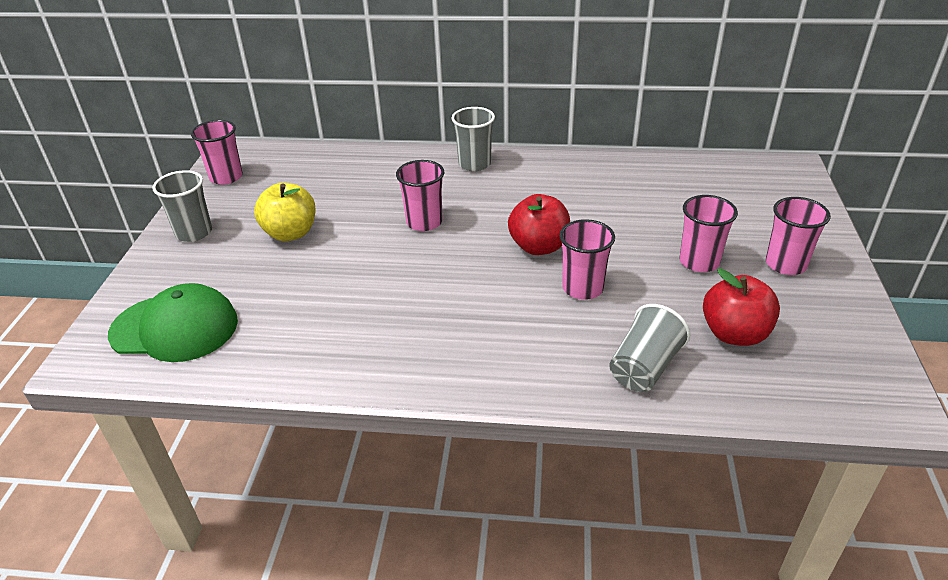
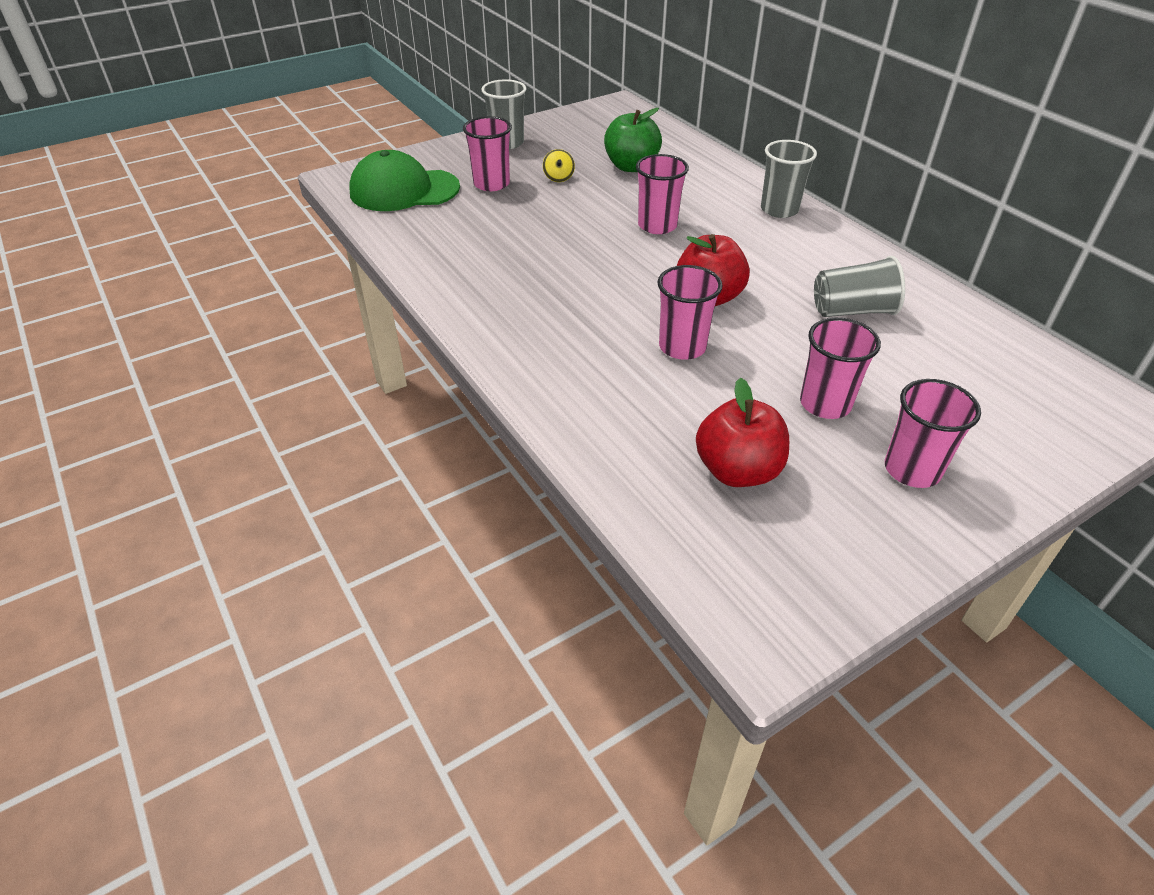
camera: 50 degrees right, 5 degrees up
(175, 328) = (404, 190): green cap -> green cap turned 120 degrees clockwise
(226, 177) = (586, 119): pink cup -> pink cup (491, 184)
(290, 233) = (558, 177): yellow apple -> yellow spinning top
(329, 192) = (631, 166): none -> green apple
(644, 367) = (616, 428): grey cup -> grey cup (852, 311)

